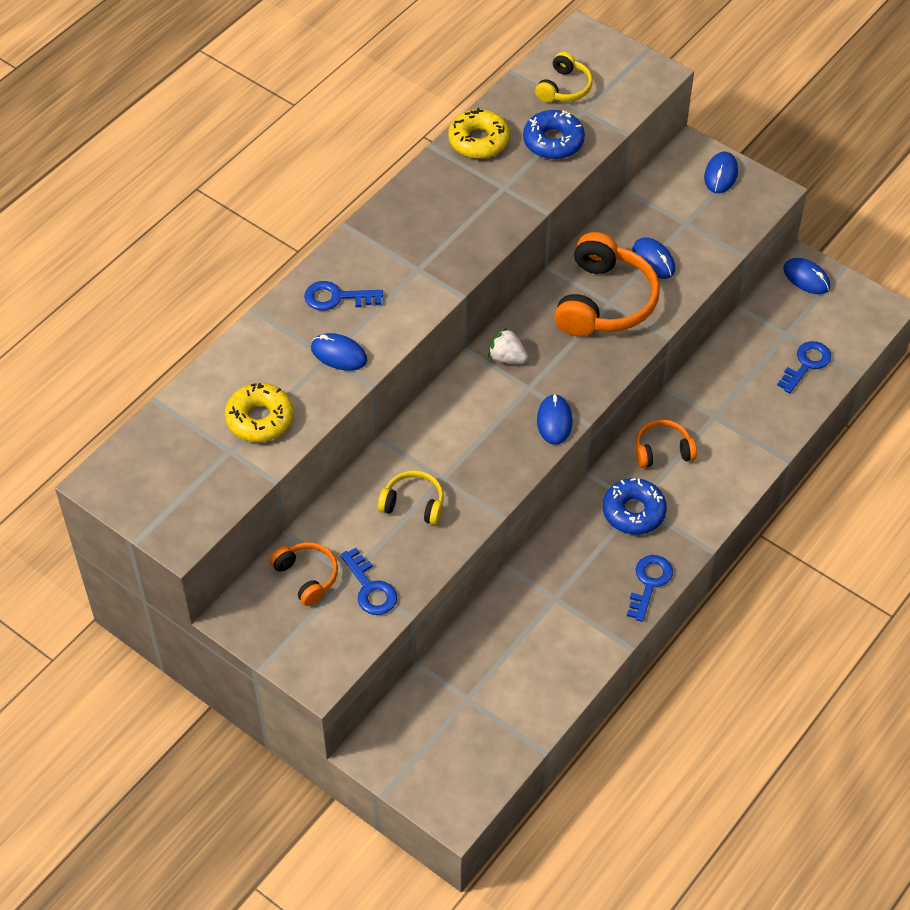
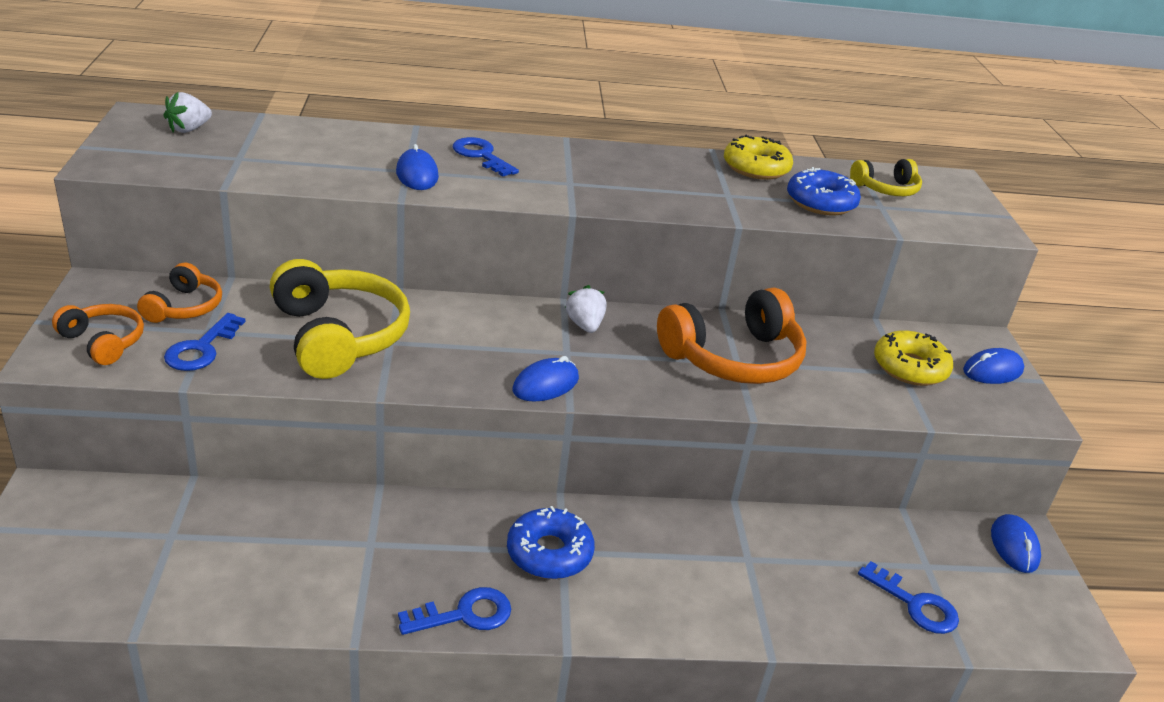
camera: 45 degrees right, 20 degrees down
(152, 460) = (189, 129): none -> white strawberry
(260, 419) = (293, 161): yellow donut -> yellow donut (910, 367)
(413, 504) = (339, 336): yellow headphones -> yellow headphones, size x1.86
(653, 260) = (828, 369): blue mouse -> none
(662, 451) = (654, 538): orange headphones -> orange headphones (103, 342)
(806, 364) = (915, 604): blue key -> blue key turned 45 degrees clockwise

